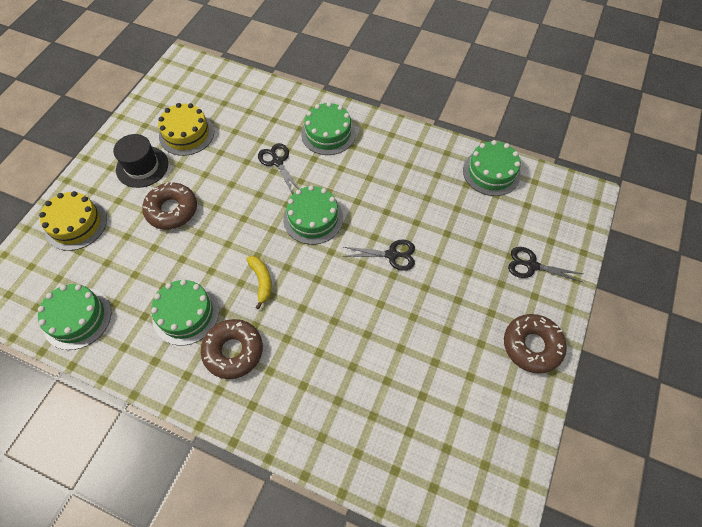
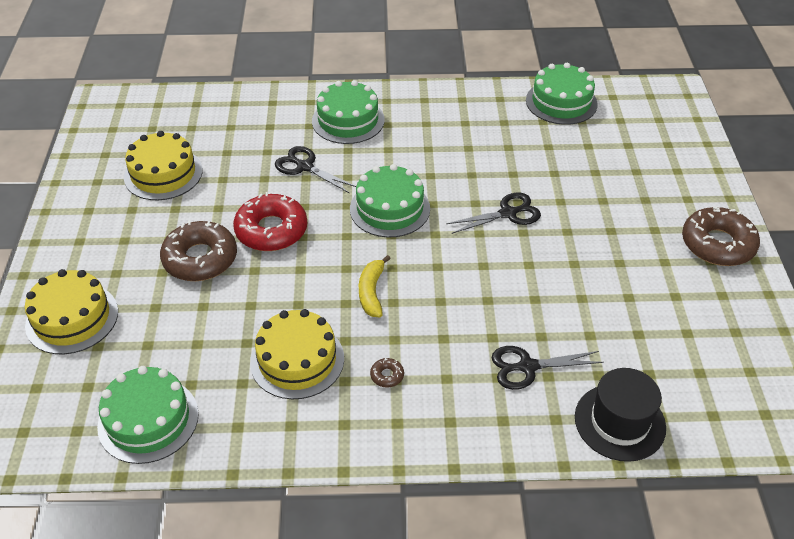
camera: 25 degrees left, 15 degrees down
(142, 167) = (125, 226): black hat -> black hat (619, 422)
(186, 314) = (297, 360): green cake -> yellow cake
(227, 205) = (271, 230): none -> red donut
(233, 351) = (387, 375): brown donut -> brown donut, size x0.40
(262, 281) = (371, 292): yellow banana -> yellow banana turned 135 degrees counterclockwise
(531, 265) = (665, 172): black scissors -> black scissors (528, 367)

